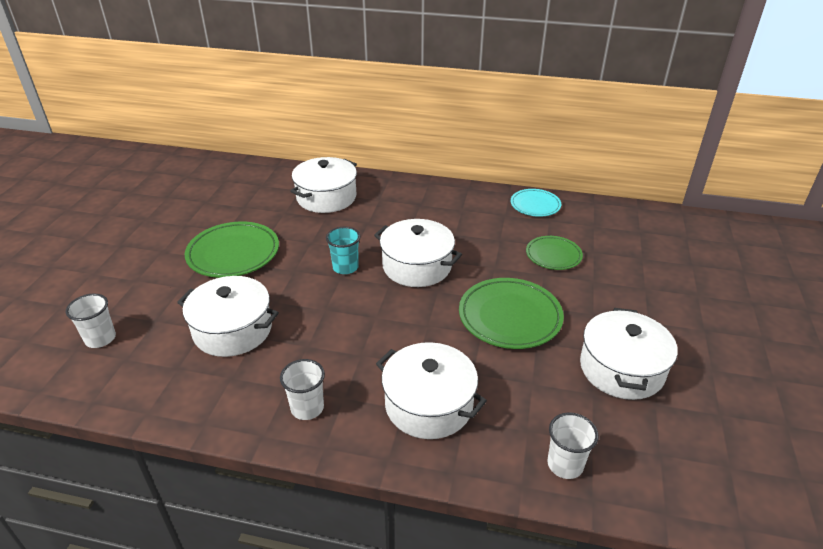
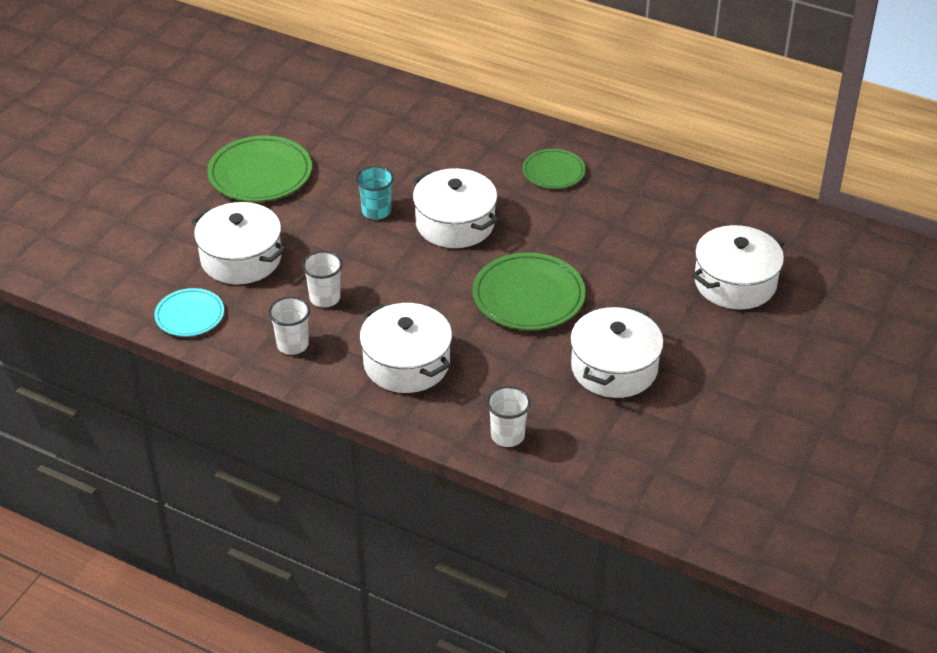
camera: 15 degrees right, 5 degrees up
(100, 338) = (112, 244): white cup -> white cup (325, 298)
(326, 197) = (384, 119): white pot -> white pot (735, 283)
(535, 205) = (631, 171): turquoise plate -> turquoise plate (190, 316)
(553, 255) = (616, 238): green plate -> green plate (553, 172)

